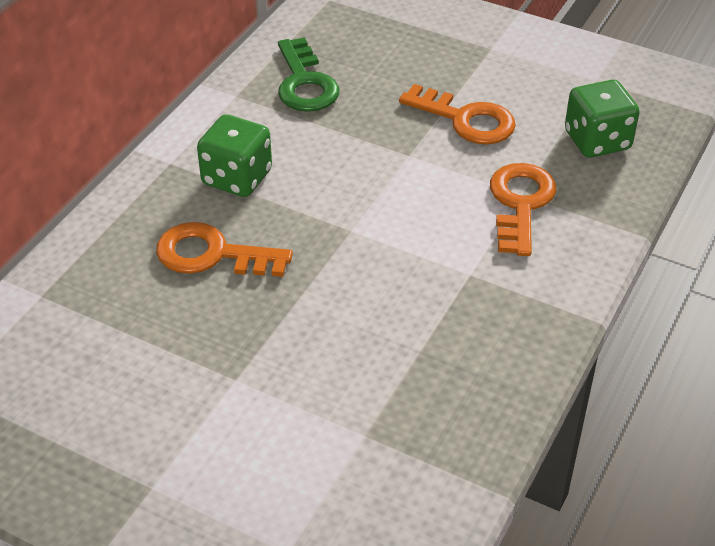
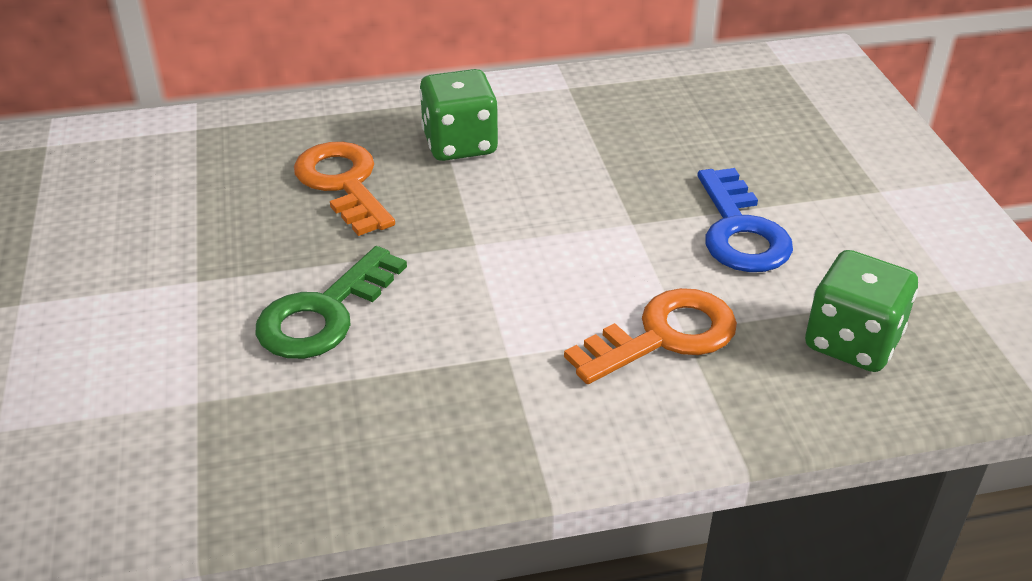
camera: 50 degrees right, 5 degrees down
(305, 83) = (642, 112): green key -> green key (324, 314)
(466, 119) = (740, 231): orange key -> blue key

